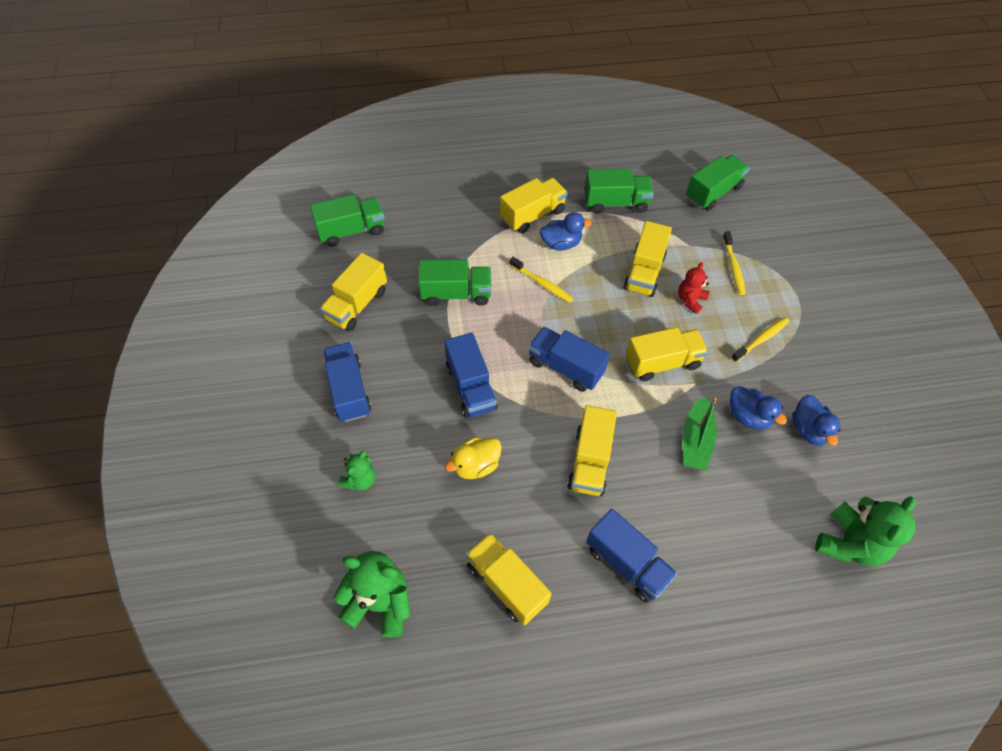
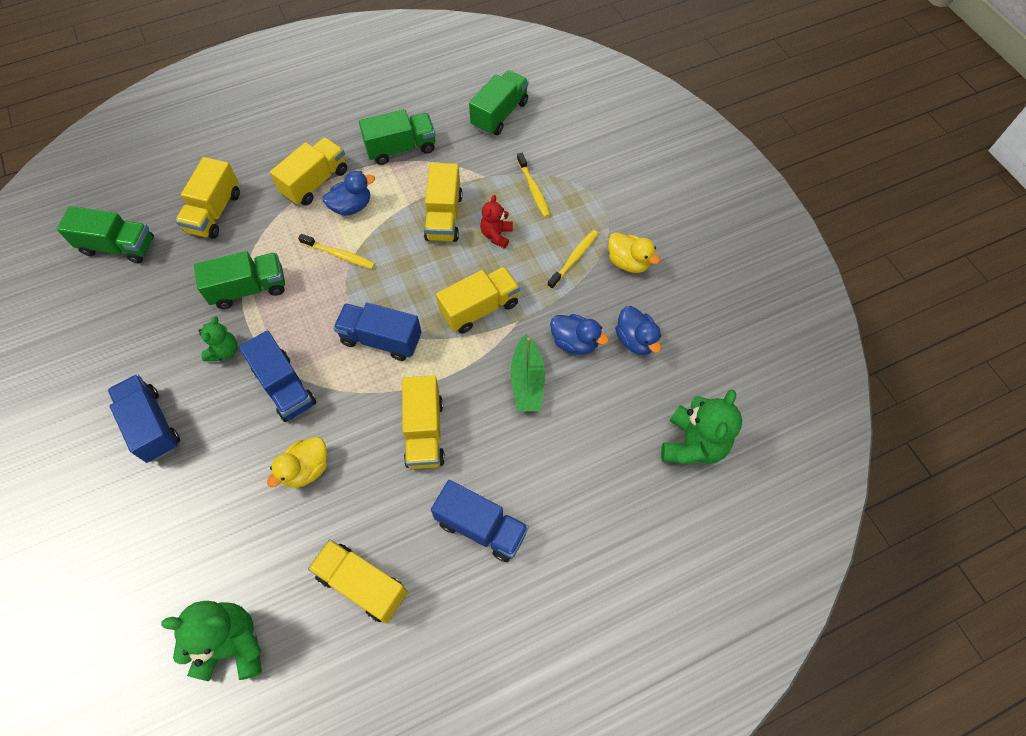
camera: 15 degrees left, 5 degrees up
(351, 231) = (118, 246): green truck -> green truck turned 45 degrees clockwise
(356, 305) = (141, 328): yellow truck -> yellow truck (214, 212)
(360, 480) = (184, 519): green teddy bear -> green teddy bear (224, 351)
(814, 355) = (628, 262): none -> yellow duck

